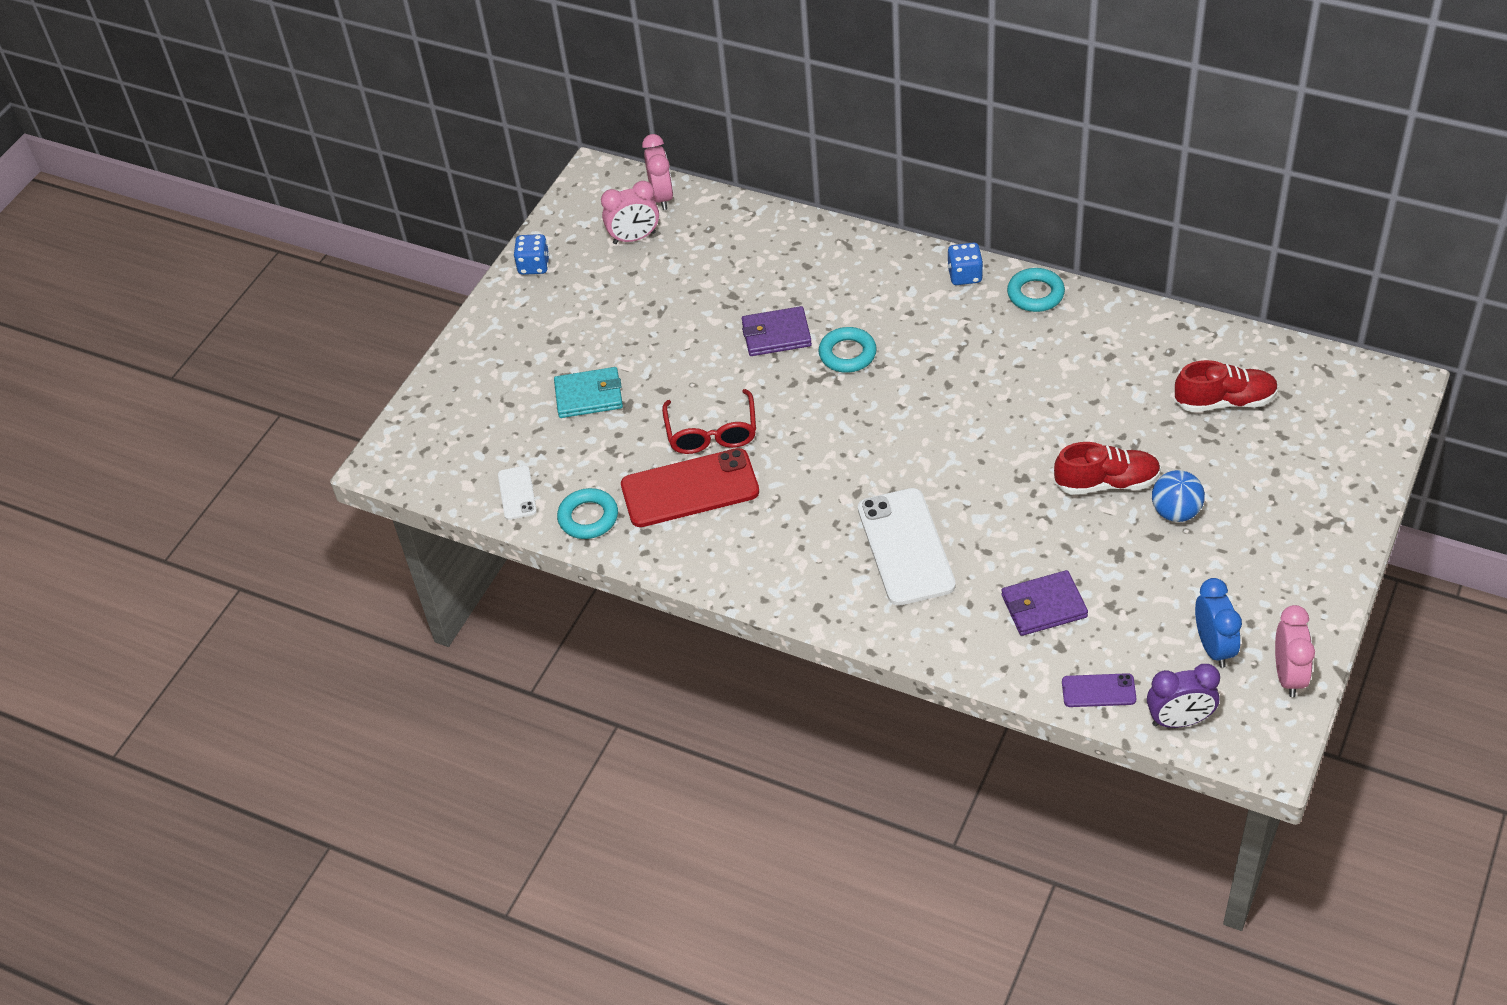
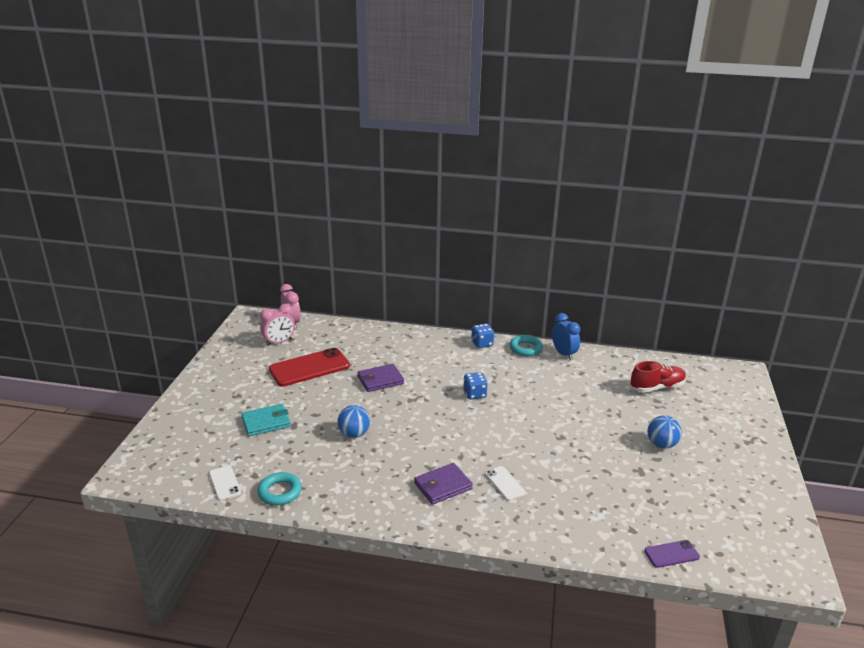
camera: 20 degrees left, 20 degrees down
(534, 266) = (217, 360): blue dice -> blue dice (474, 394)
(690, 489) = (348, 467): red phone -> red phone (309, 368)
(711, 433) = (354, 434): red glasses -> blue ball
(847, 354) = (427, 385): turquoise ring -> none
(906, 547) = (504, 483): white phone -> white phone, size x0.49
(1044, 606) = (609, 507): purple wallet -> purple wallet (443, 486)
(1106, 483) = (612, 434): red shoe -> none
(1179, 720) = (734, 565): purple clock -> none
(1213, 647) = (728, 516): blue clock -> blue clock (564, 354)
(1288, 675) = (784, 527): pink clock -> none

